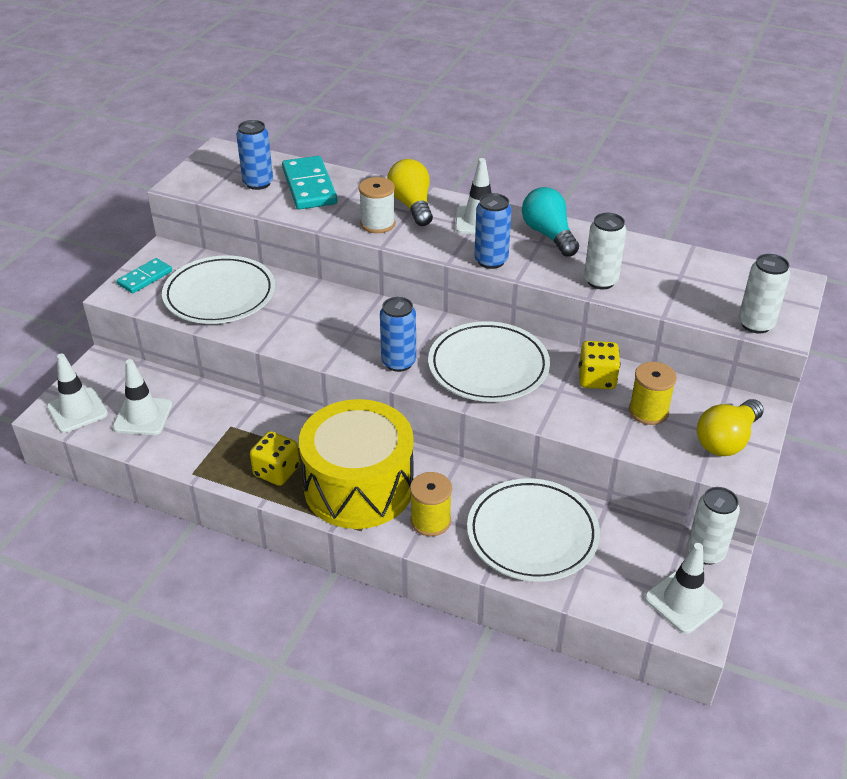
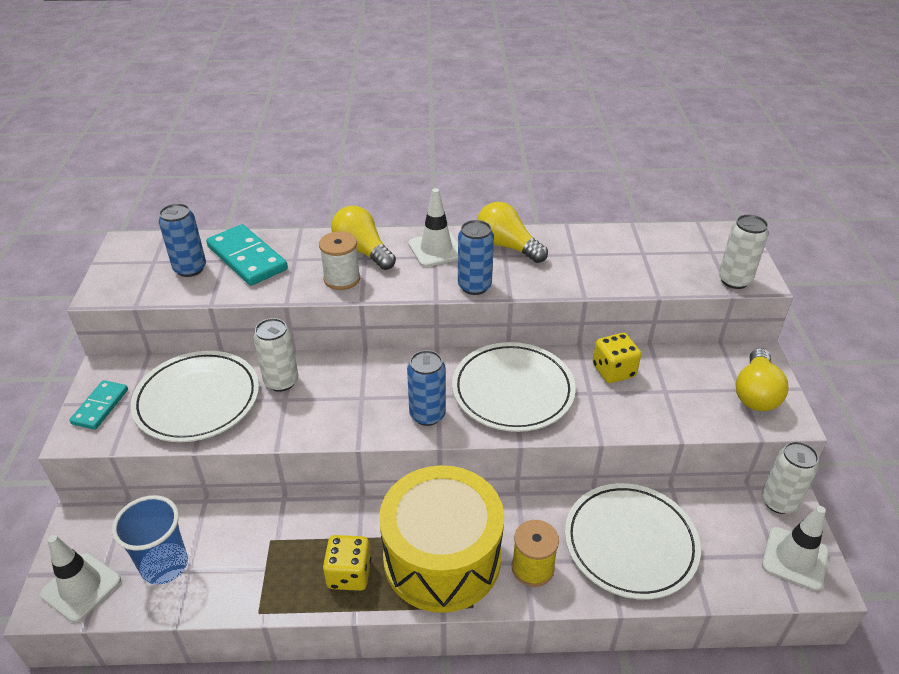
camera: 25 degrees left, 0 degrees up
(143, 416) = (164, 565): white traffic cone -> blue cup
(548, 235) = (507, 246): turquoise light bulb -> yellow light bulb
(600, 281) = (583, 278): white can -> white can (281, 381)
(648, 411) = (676, 388): yellow spool -> none

